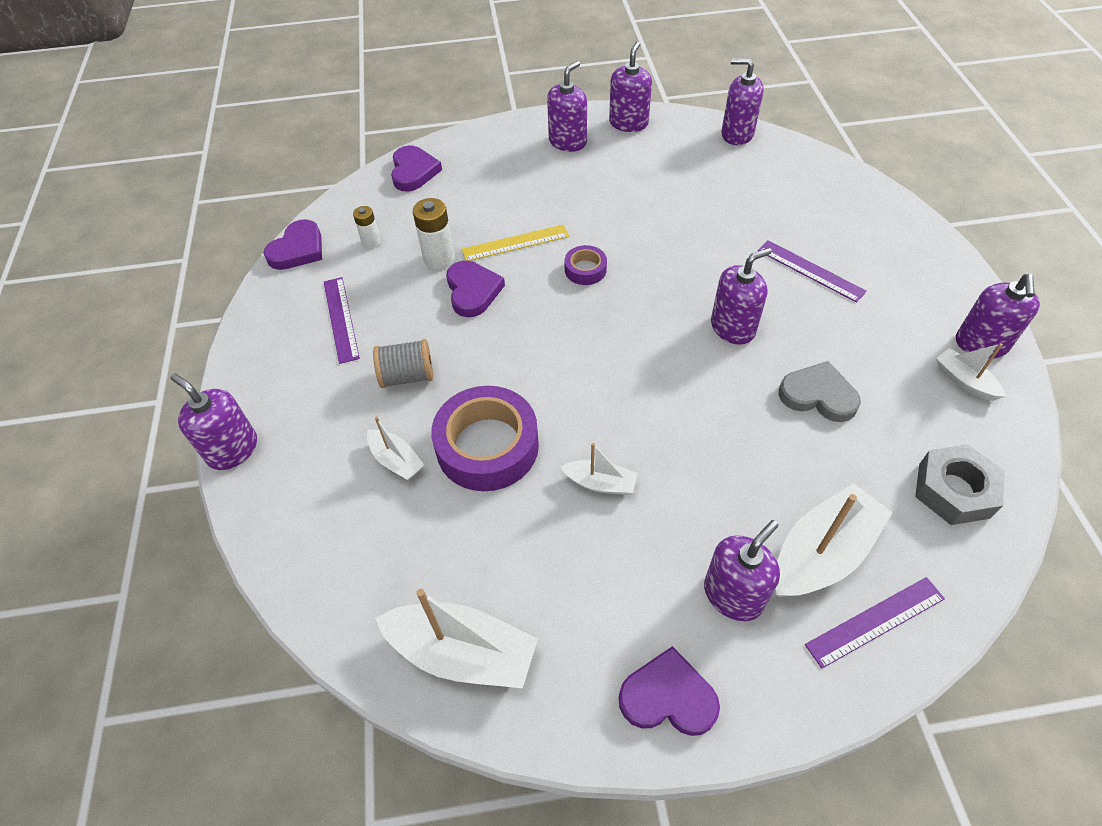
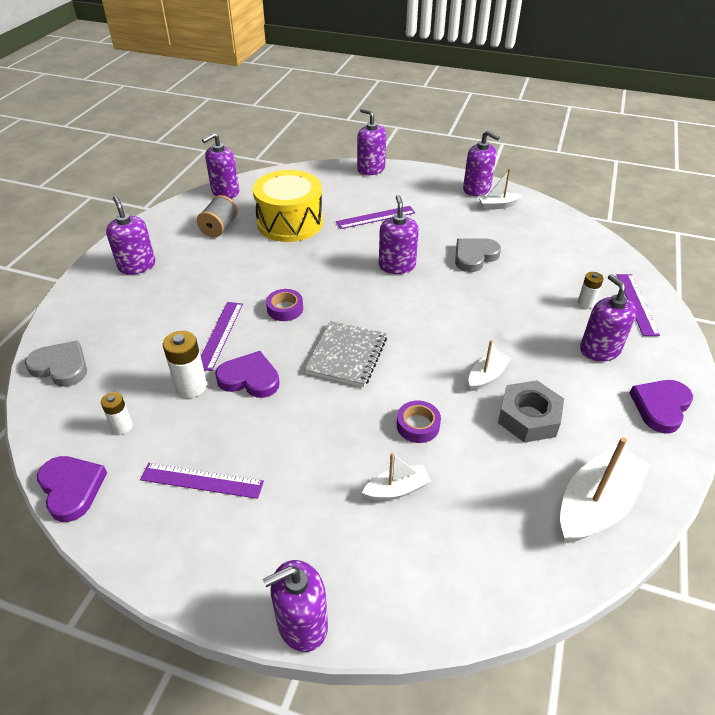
camera: 65 degrees left, 10 degrees down
(407, 376) = (310, 452): grey spool -> grey spool (219, 228)
(413, 172) = (61, 366): purple heart -> grey heart
(487, 446) = (418, 425): purple tape -> purple tape, size x0.48
(515, 243) = (220, 335): yellow ruler -> purple ruler
(551, 347) = (346, 355): none -> grey notebook
(628, 123) = (154, 230): purple soap dispenser -> purple soap dispenser (371, 169)
(730, 206) = (290, 222): none -> yellow drum
(822, 553) = (586, 303): white boat -> white battery
(954, 490) = (566, 241): grey nut -> grey nut (528, 417)

